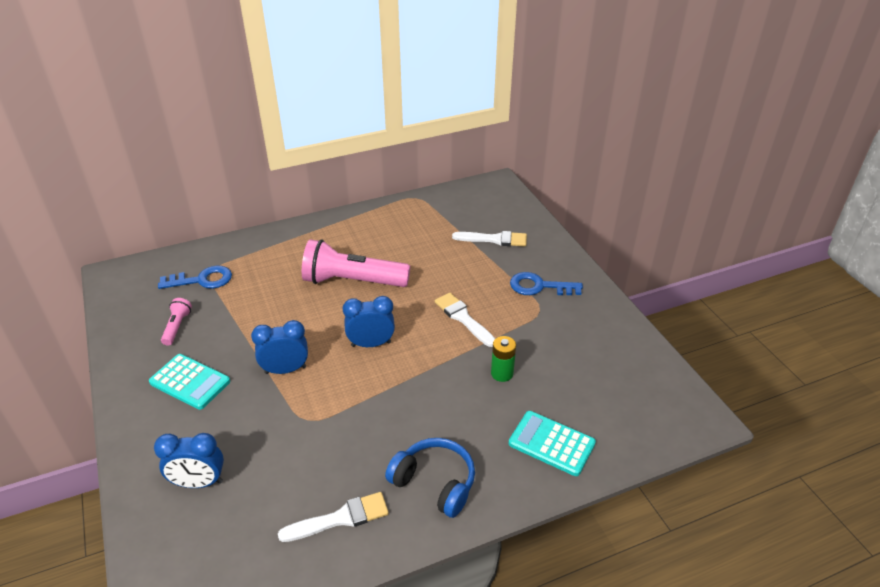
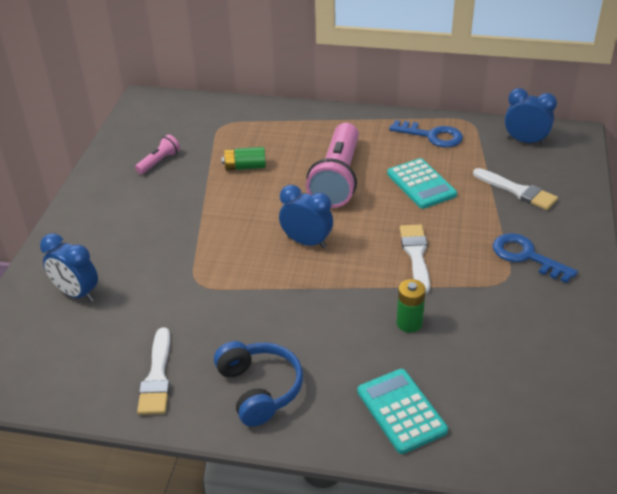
camera: 35 degrees right, 0 degrees up
(190, 382) = (133, 211): turquoise calculator -> turquoise calculator (421, 184)
(202, 280) = (209, 129): blue key -> blue key (432, 136)
(263, 301) = (245, 167): none -> green battery
(285, 370) = (214, 233): blue clock -> blue clock (525, 141)
(340, 518) = (157, 377): white brush -> white brush turned 75 degrees clockwise
(352, 281) = (337, 179): pink flashlight -> pink flashlight turned 120 degrees counterclockwise

